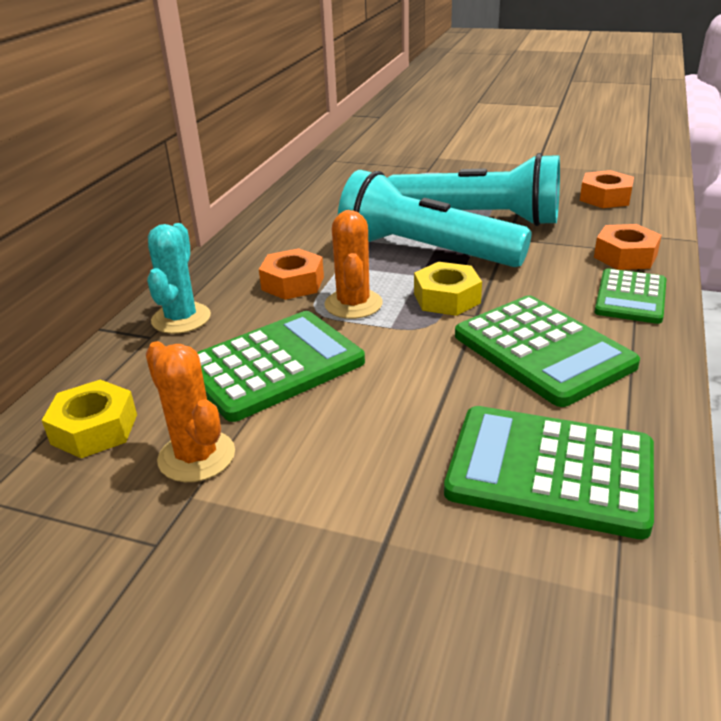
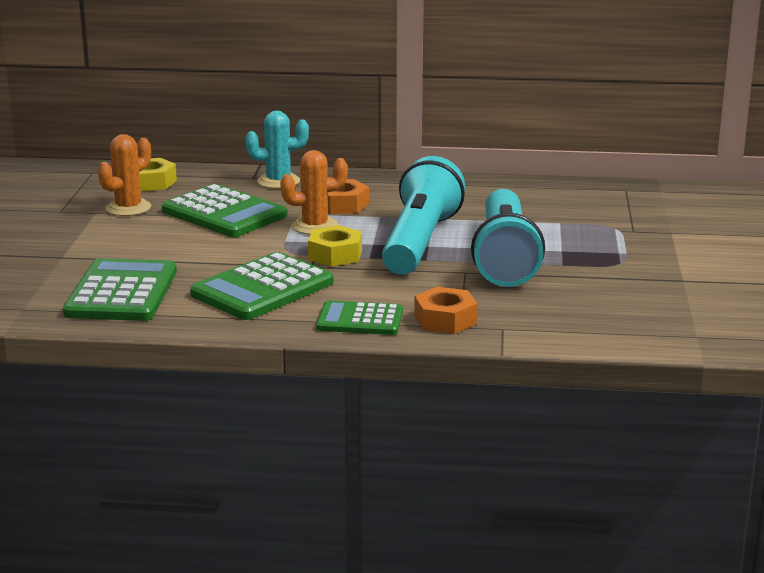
camera: 75 degrees right, 10 degrees down
(605, 197) = (596, 313): orange nut -> none

